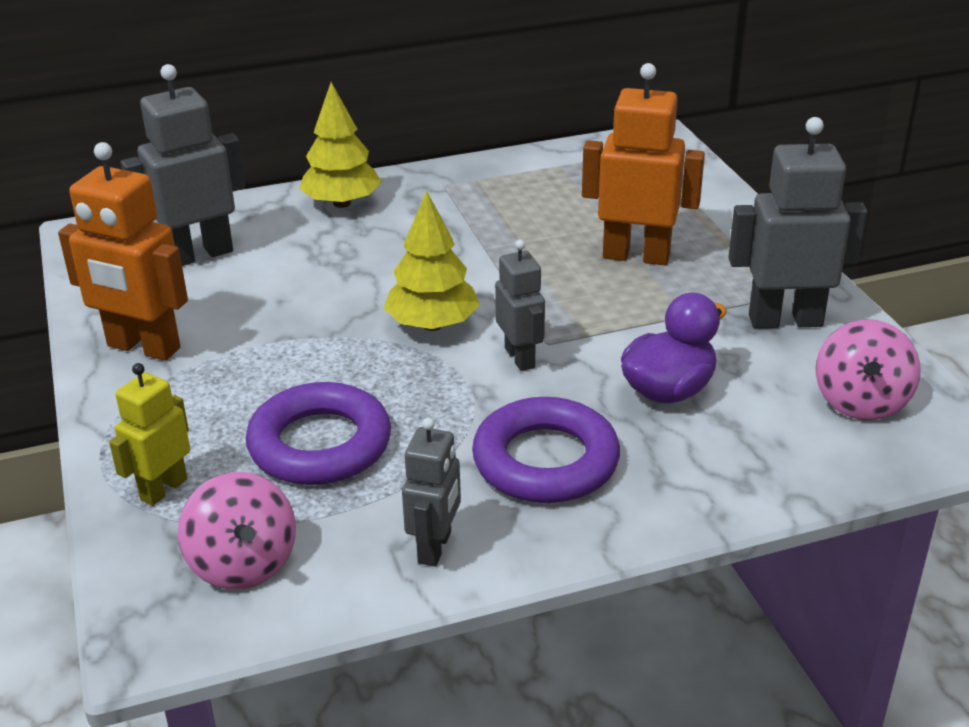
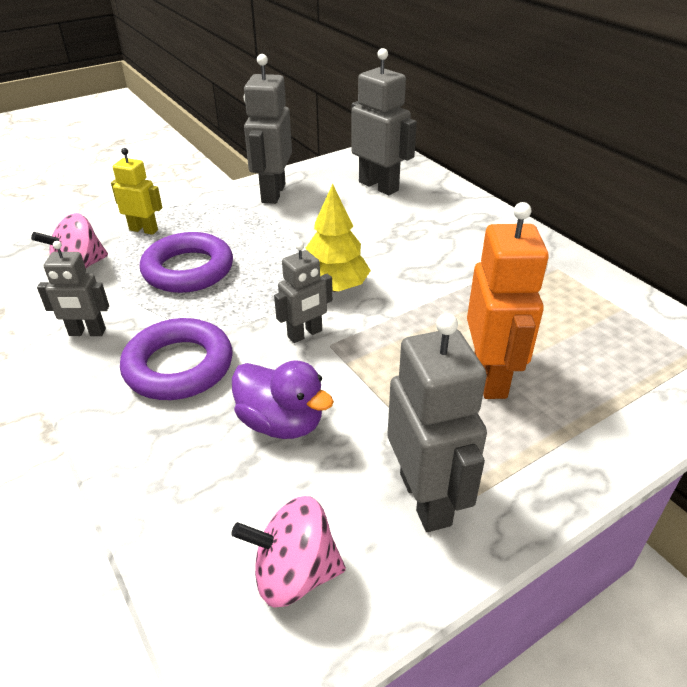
camera: 75 degrees right, 5 degrees up
(143, 347) = (273, 193): orange robot -> grey robot
(342, 203) = (476, 219): yellow tree -> none

